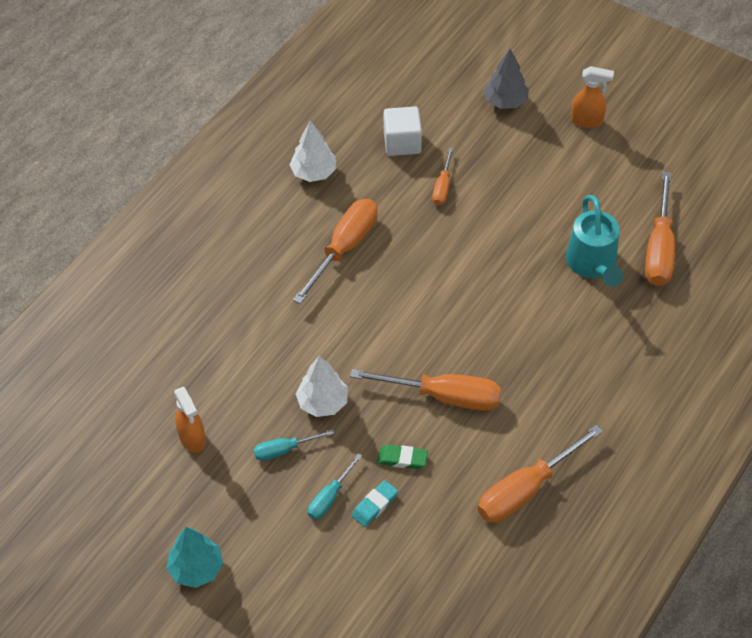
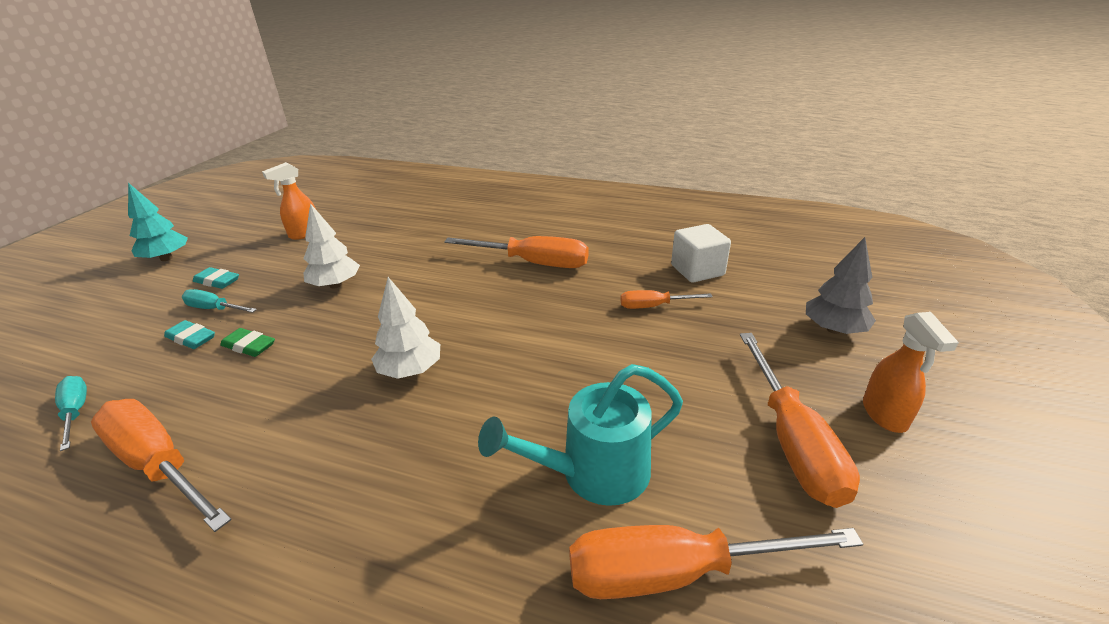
camera: 75 degrees right, 20 degrees down
(274, 505) = (217, 281): none -> turquoise eraser
(284, 450) = (281, 275): turquoise screwdriver -> turquoise screwdriver (76, 412)
(313, 172) = (620, 232): white tree -> white tree (410, 370)
(402, 459) = (249, 346): green eraser -> green eraser turned 60 degrees counterclockwise
(444, 396) = (335, 361): orange screwdriver -> orange screwdriver (792, 441)

